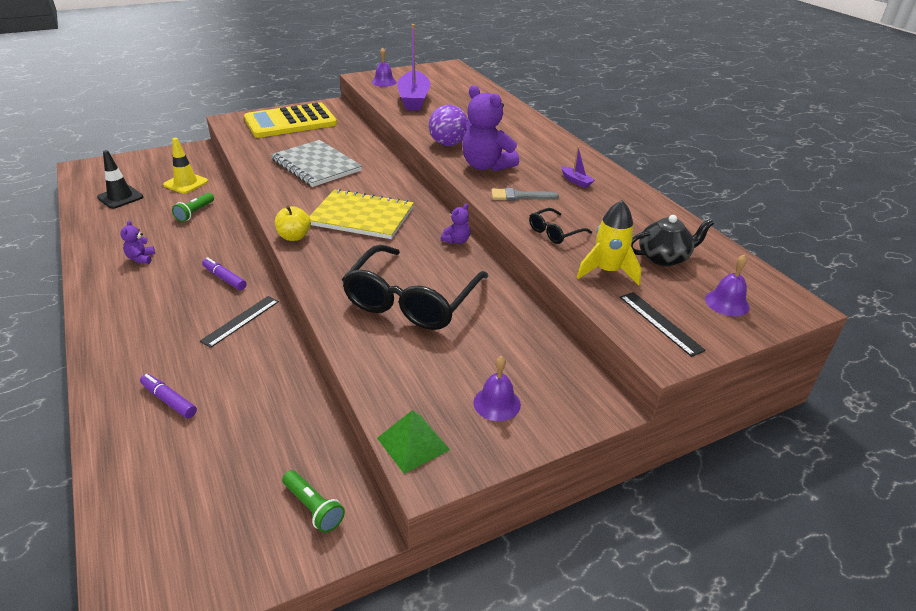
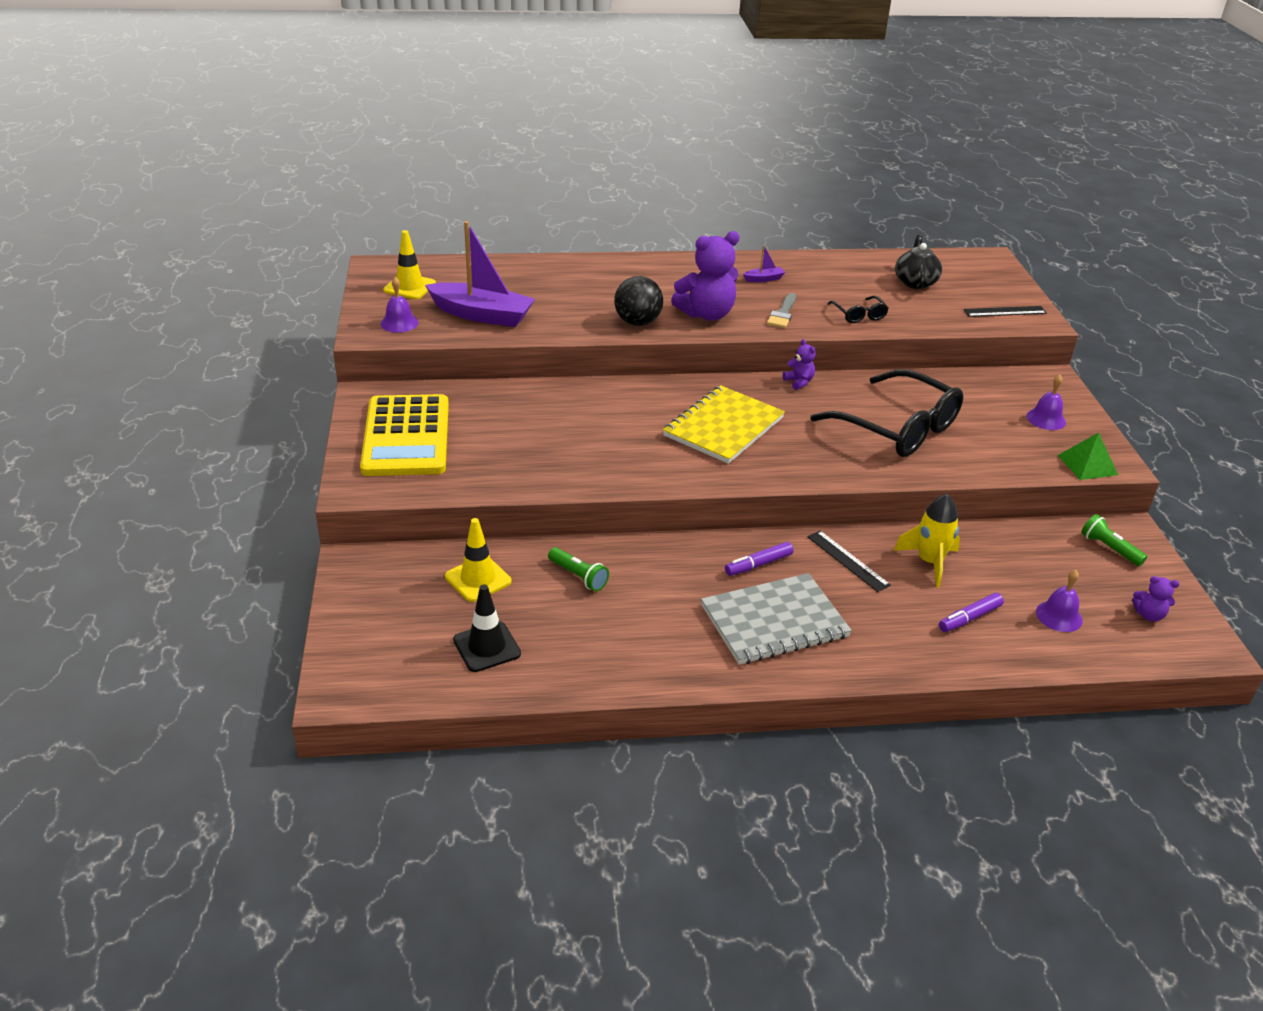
camera: 70 degrees left, 0 degrees up
(141, 258) = (683, 630): purple teddy bear -> purple teddy bear (1149, 615)
(294, 237) = (750, 477): yellow apple -> none
(313, 508) = (1109, 548): green flashlight -> green flashlight turned 105 degrees counterclockwise
(316, 165) = (570, 436): grey notebook -> grey notebook (774, 621)
(432, 77) = (409, 287): none -> yellow traffic cone
(448, 144) = (637, 322): purple ball -> black ball
(607, 271) = (929, 310): yellow rocket -> yellow rocket (929, 562)
(727, 303) = (984, 280): purple bell -> purple bell (1059, 616)

